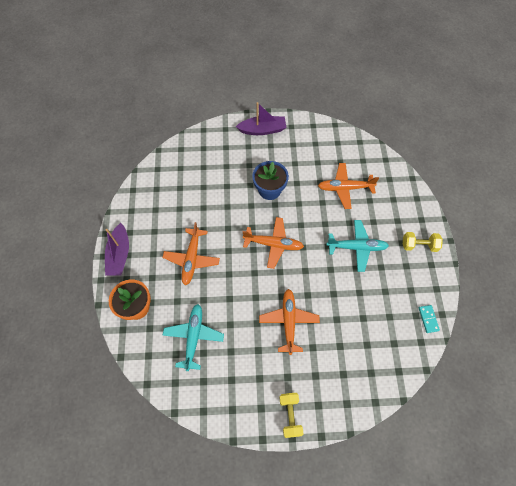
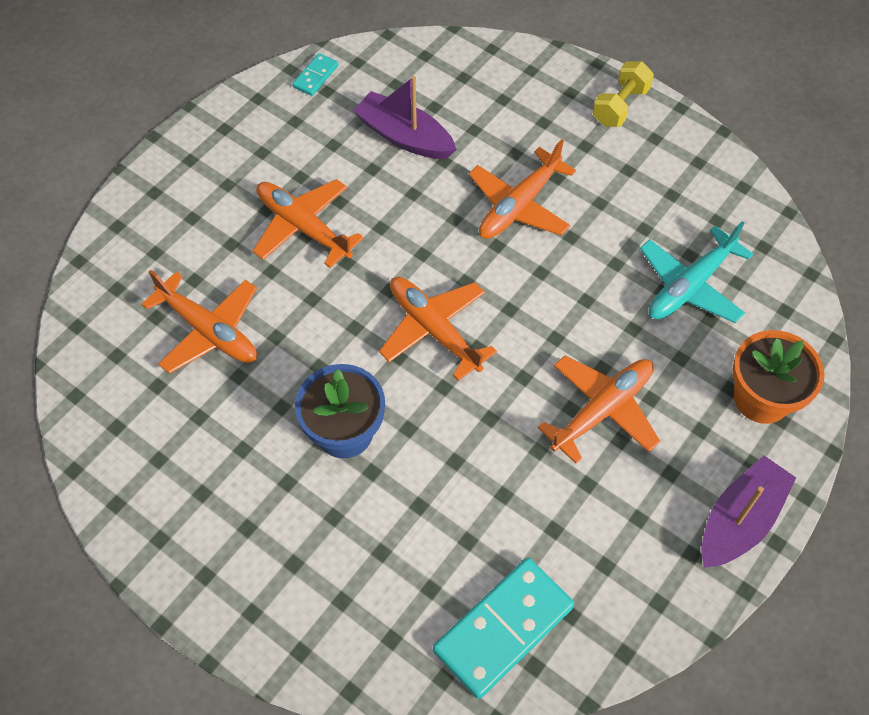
camera: 140 degrees left, 5 degrees down
(173, 172) = (503, 628): none -> turquoise domino
(262, 130) = (225, 580): purple boat -> purple boat (404, 136)
(356, 247) = (303, 227): turquoise plane -> orange plane
(419, 245) = (207, 162): yellow dumbbell -> none

